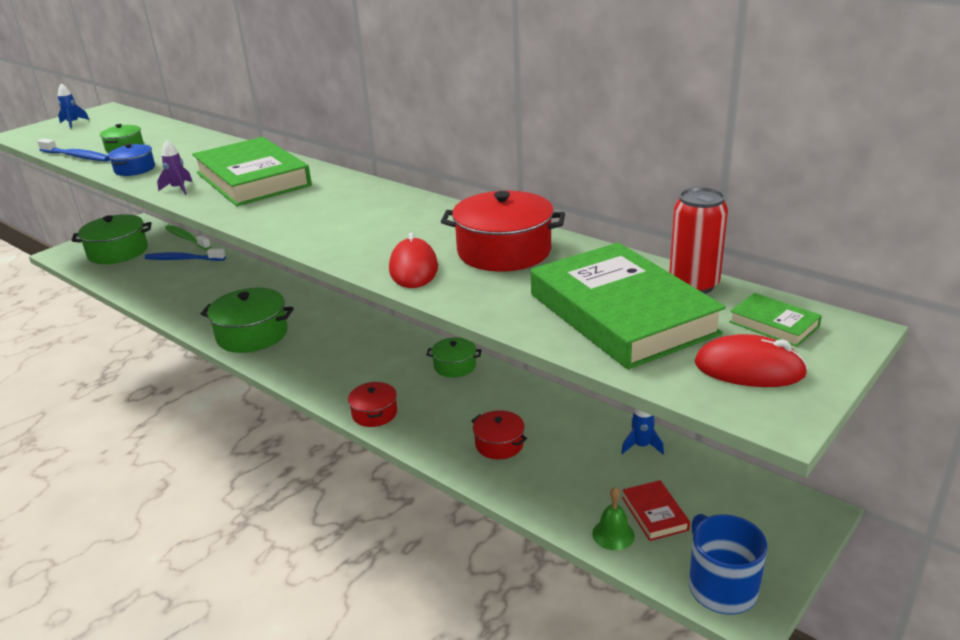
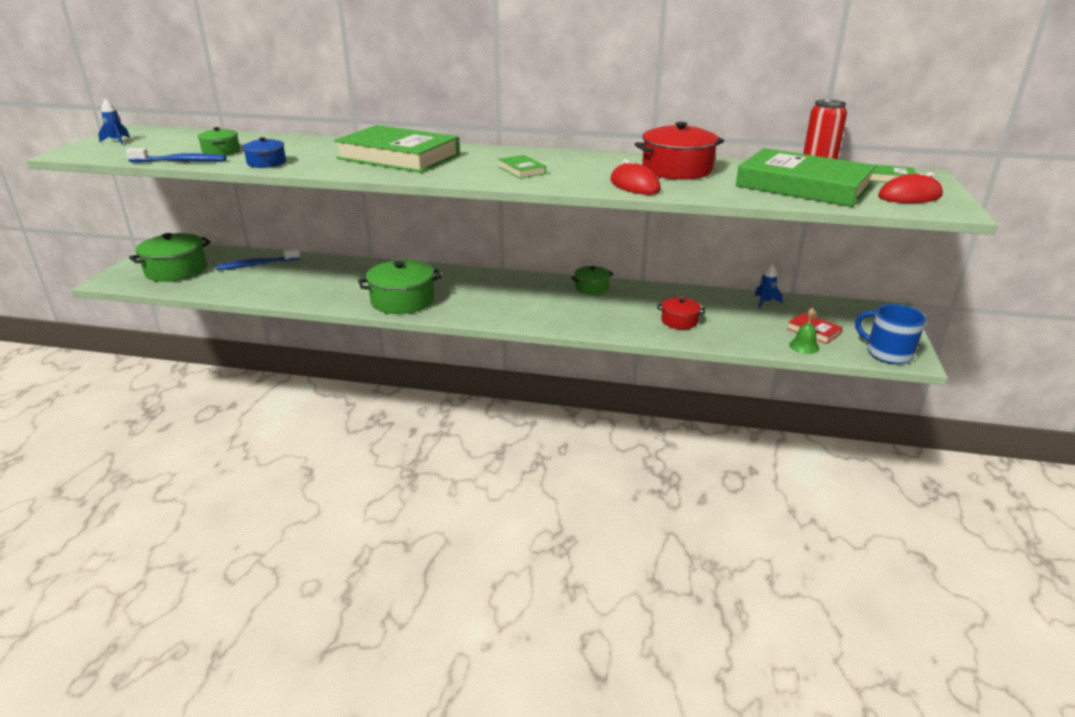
camera: 30 degrees left, 0 degrees up
(178, 188) = (341, 169): purple rocket -> none
(187, 238) = (237, 250): green toothbrush -> none
(334, 220) = (522, 170): none -> green book
(374, 413) = (571, 324): red pot -> none

